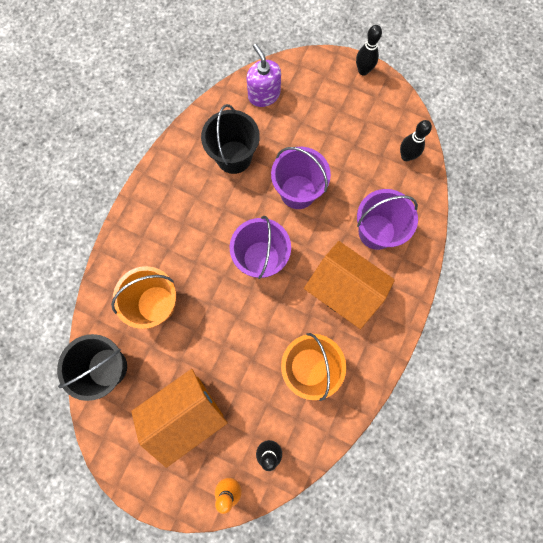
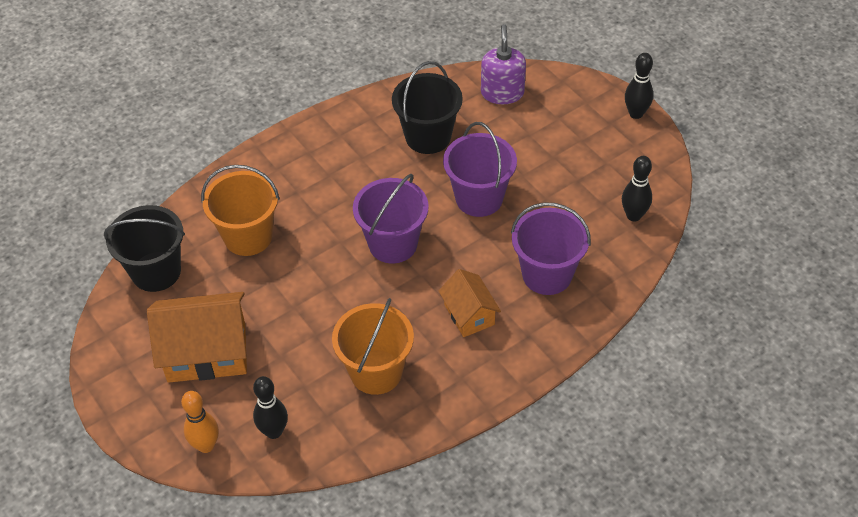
camera: 30 degrees right, 25 degrees down
(344, 289) = (469, 314): orange house -> orange house, size x0.58

